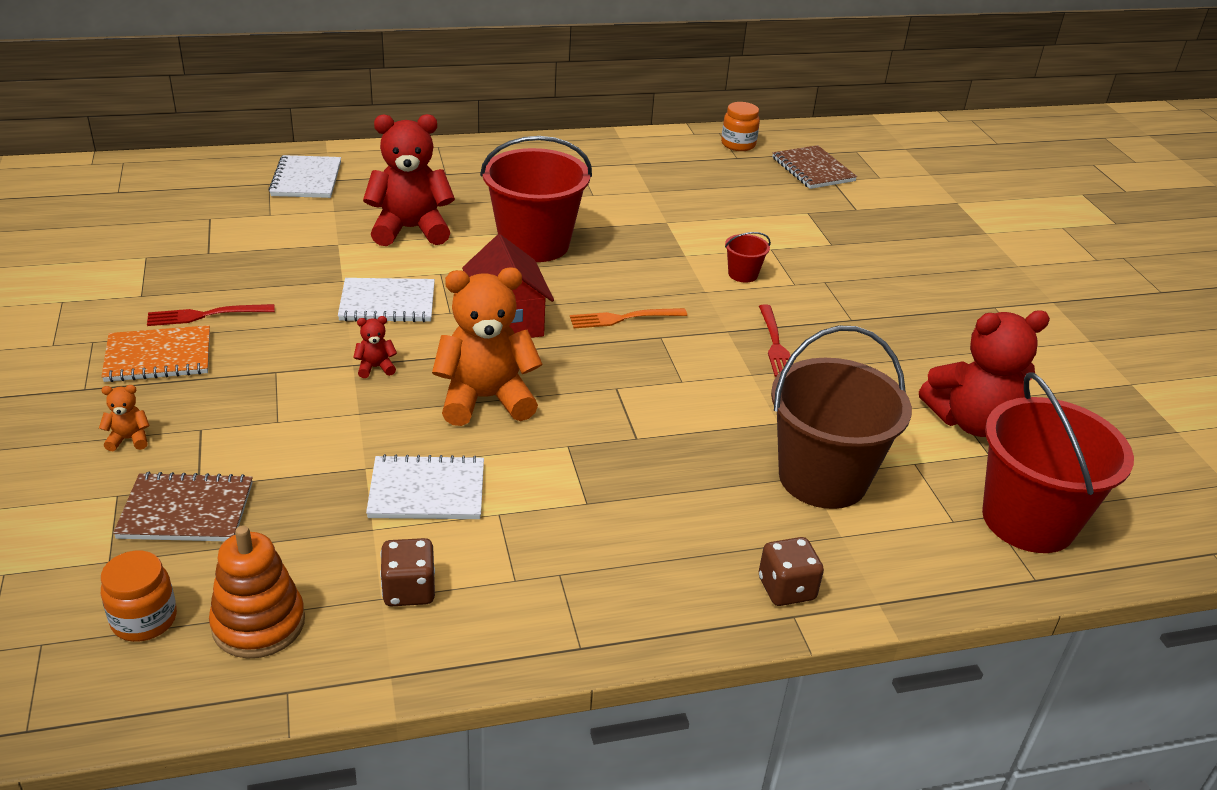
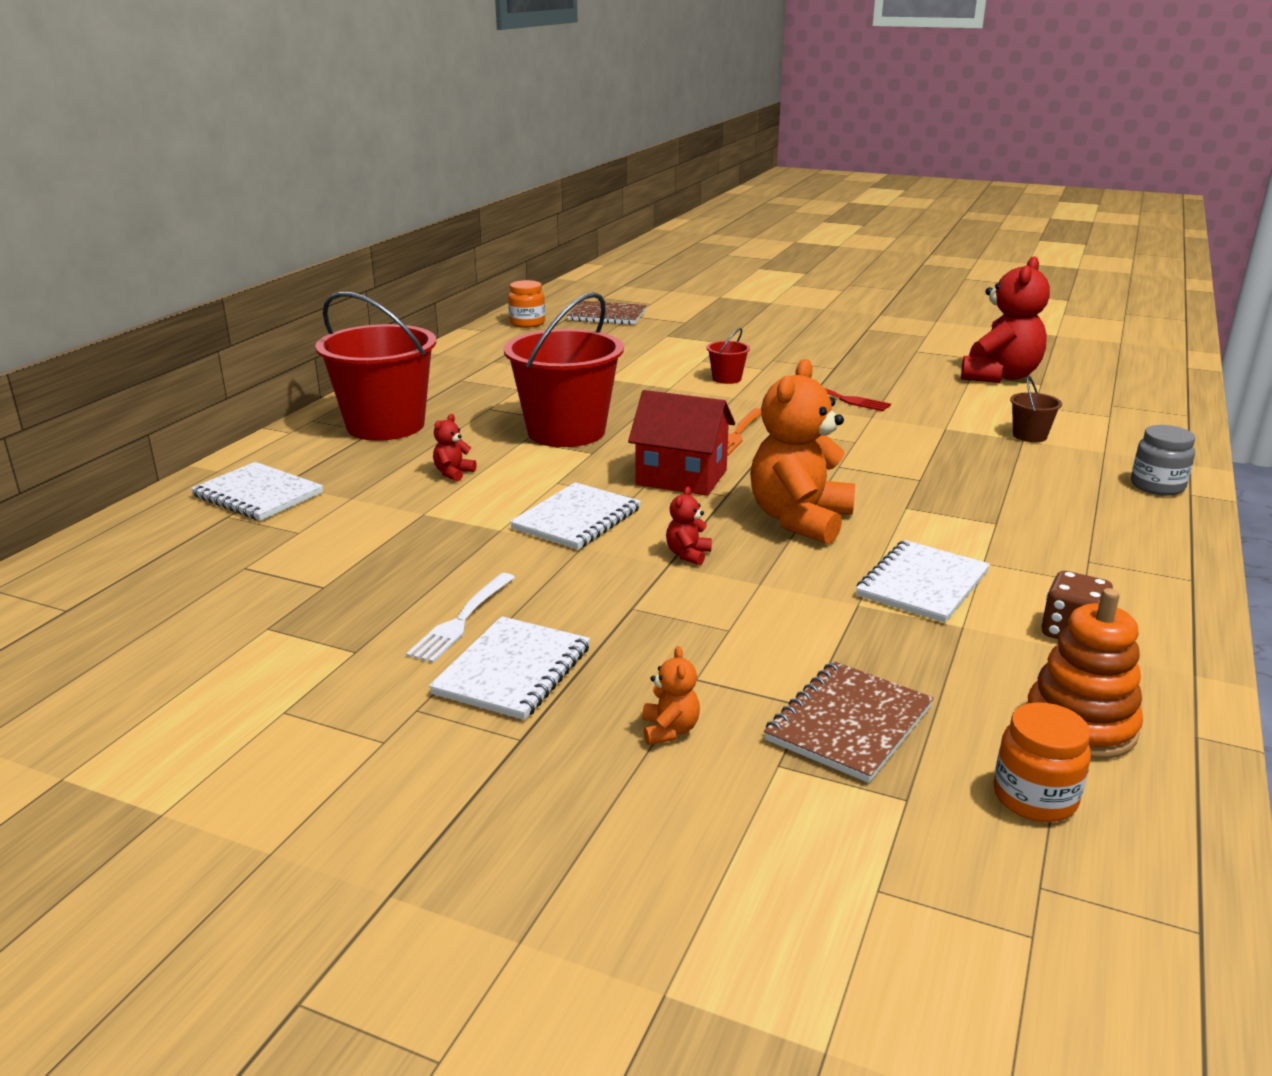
camera: 50 degrees left, 10 degrees down
(129, 439) = (669, 730): orange teddy bear -> orange teddy bear turned 150 degrees clockwise
(158, 357) = (513, 670): orange notebook -> white notebook
(206, 315) = (462, 620): red fork -> white fork
(410, 229) = (453, 473): red teddy bear -> red teddy bear, size x0.41
(786, 589) = (1157, 486): brown dice -> grey jar
(822, 478) = (1029, 436): brown bucket -> brown bucket, size x0.42
(1028, 520) = (1123, 397): red bucket -> red bucket (385, 425)

